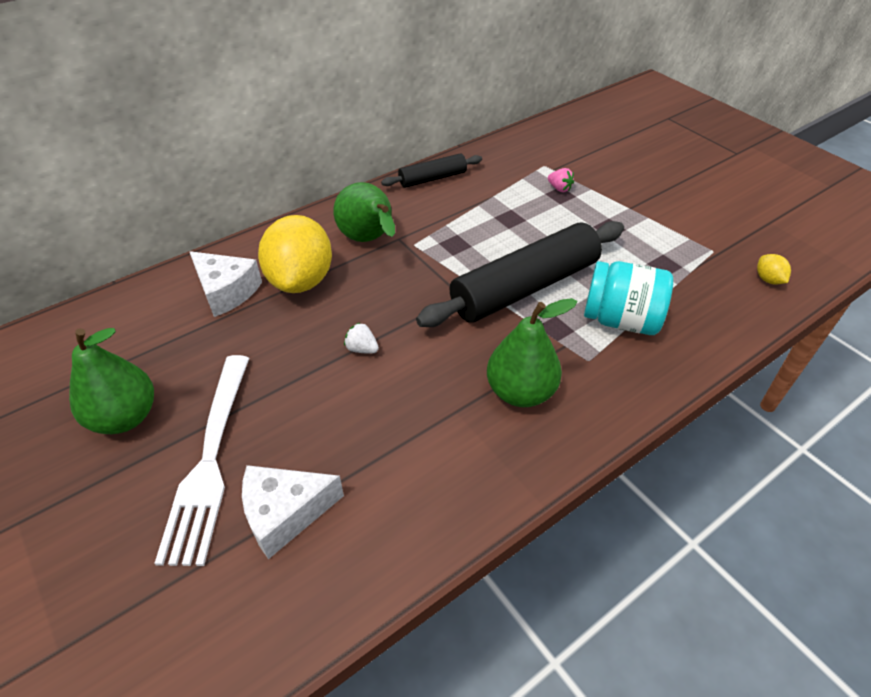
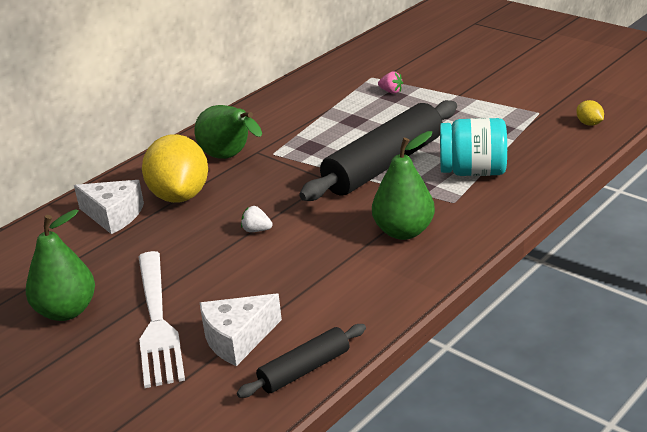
camera: 10 degrees left, 15 degrees down
(432, 178) = (270, 103): black rolling pin -> black rolling pin (304, 370)

